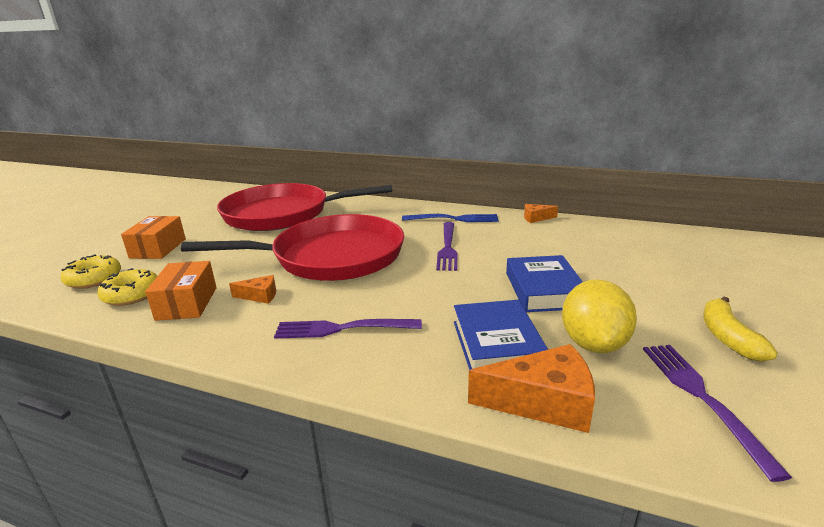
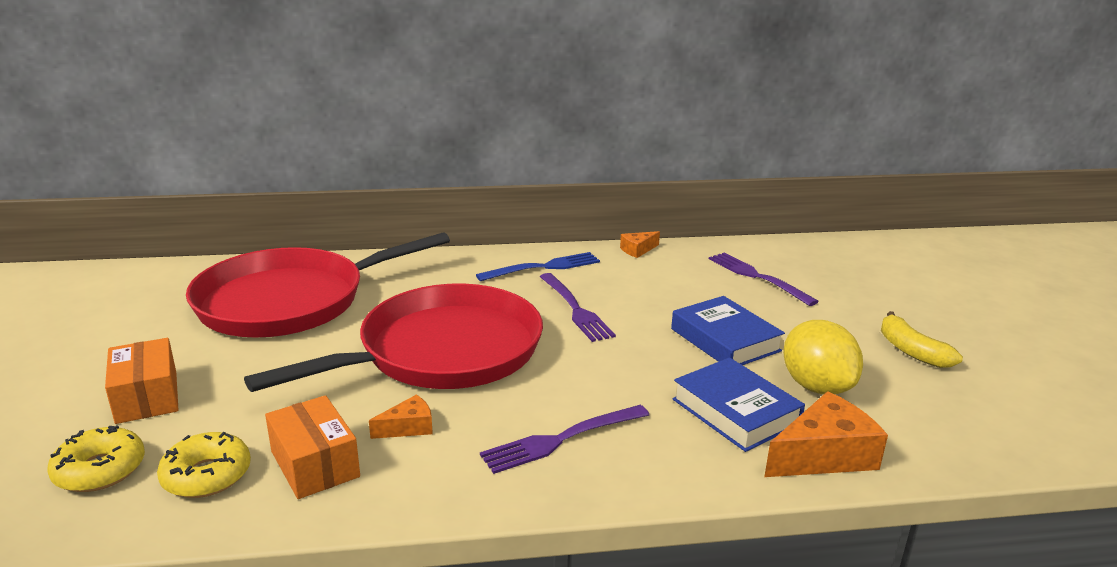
camera: 30 degrees left, 0 degrees up
(702, 397) = (932, 412): purple fork -> purple fork (757, 277)

